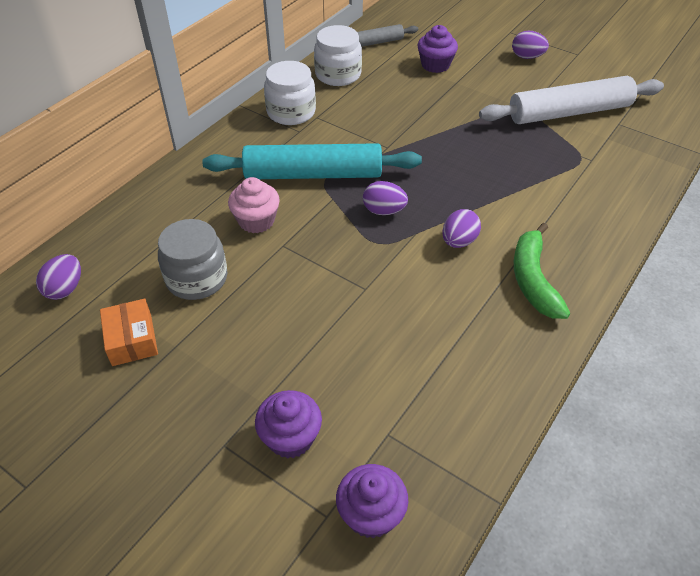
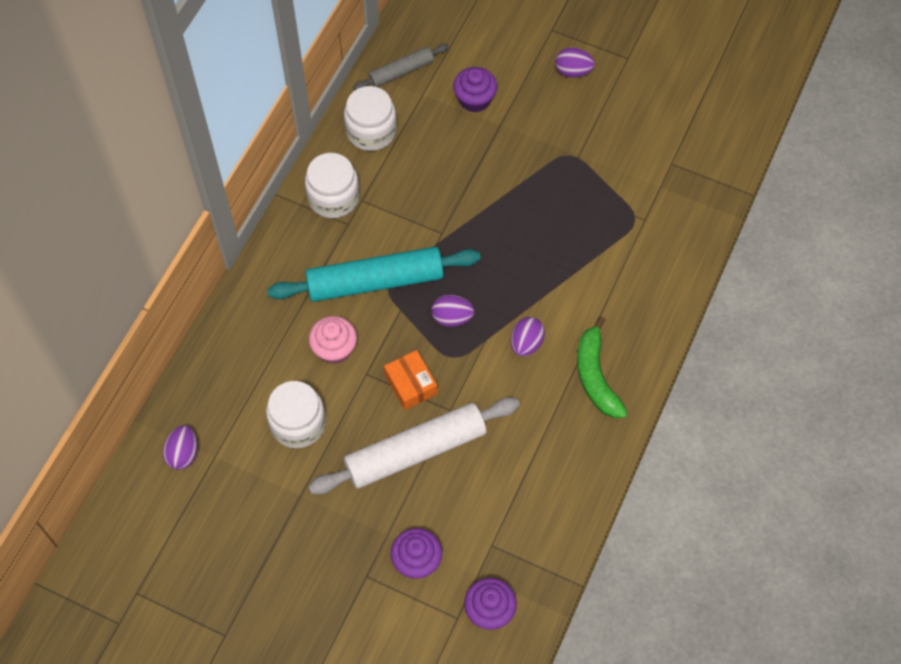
camera: 10 degrees left, 15 degrees up
(132, 340) = (261, 495): orange box -> orange box (411, 384)
(197, 278) = (298, 423): grey jar -> white jar
(569, 112) = (621, 154): white rolling pin -> white rolling pin (415, 451)

